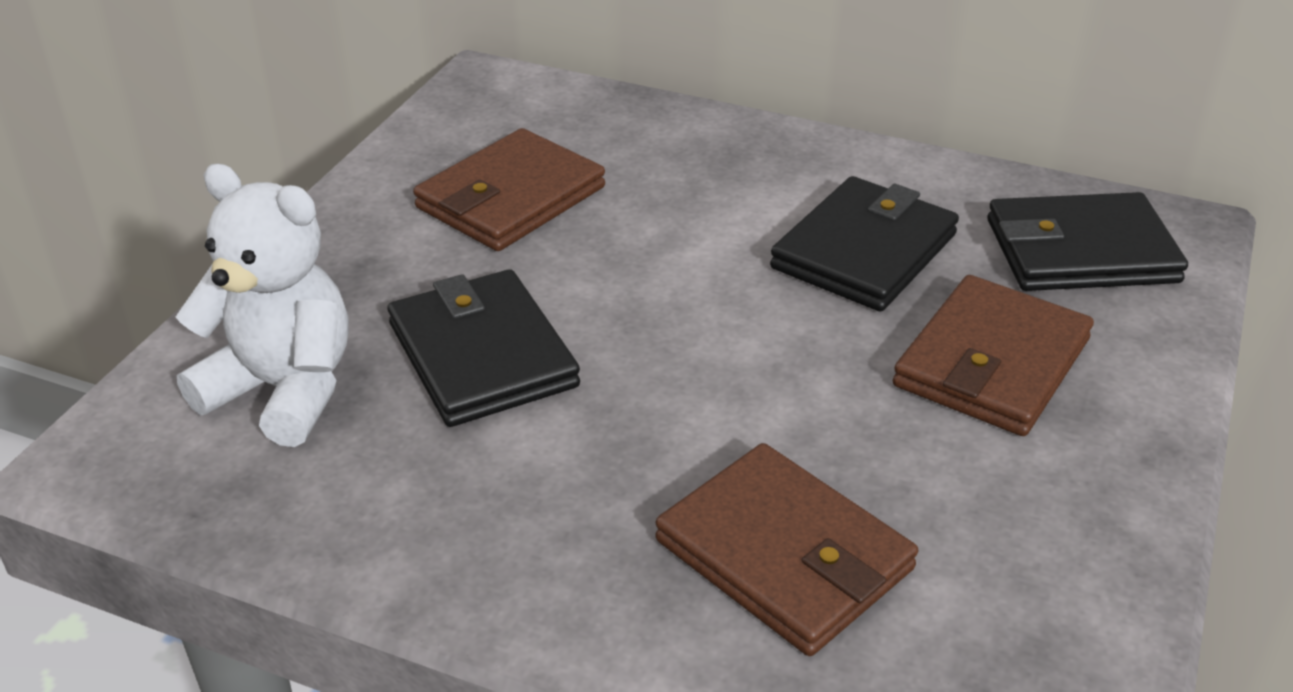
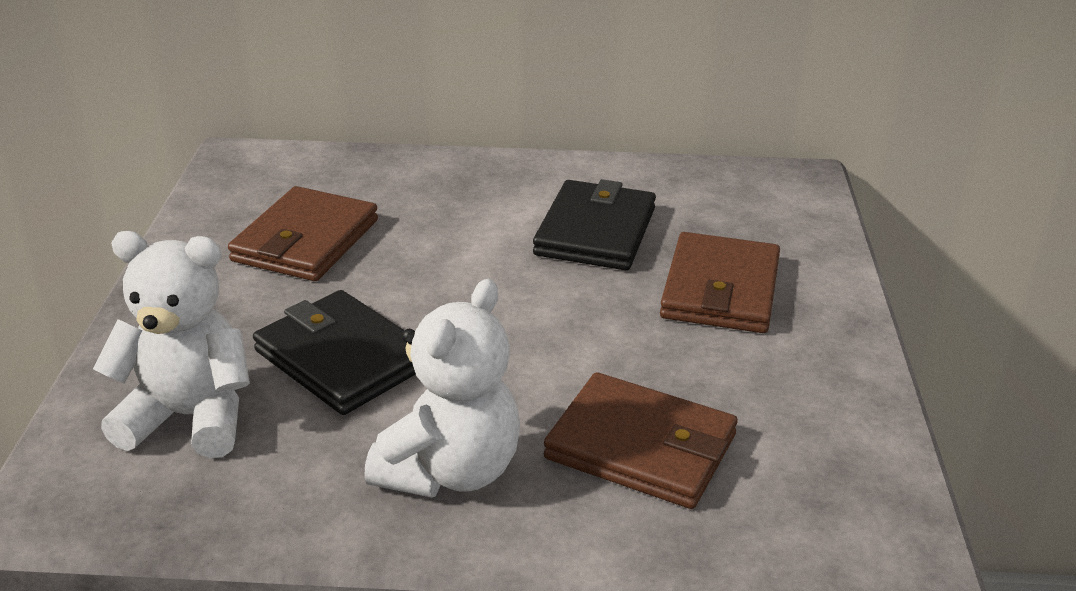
camera: 20 degrees left, 5 degrees down
(537, 528) = (450, 471): none -> white teddy bear
(1080, 251) = (744, 205): black wallet -> none

